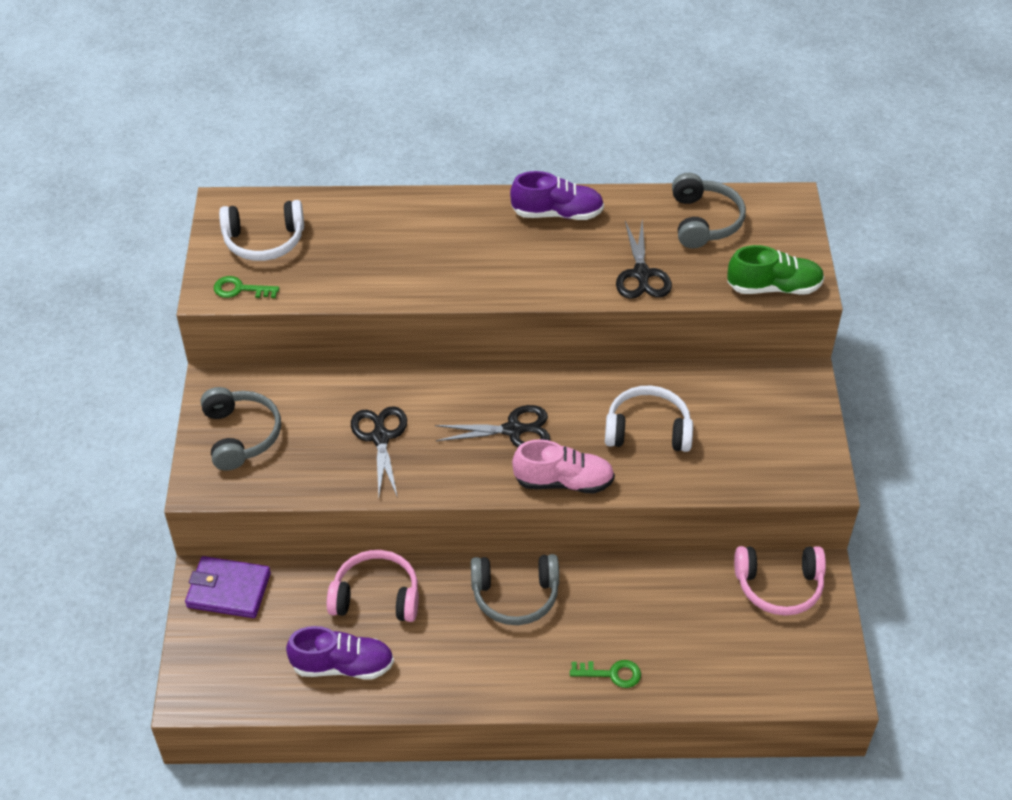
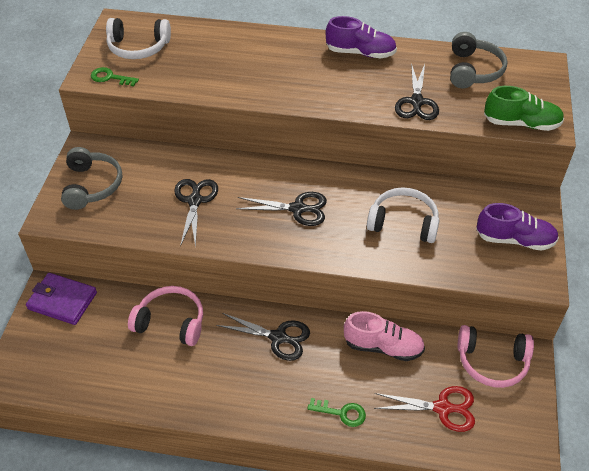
camera: 10 degrees right, 0 degrees up
(342, 665) = (131, 372): purple shoe -> purple shoe (514, 239)
(515, 595) = (278, 337): grey headphones -> black scissors
(563, 482) = (328, 253): pink shoe -> pink shoe (383, 347)
(729, 649) = (442, 408): none -> red scissors

